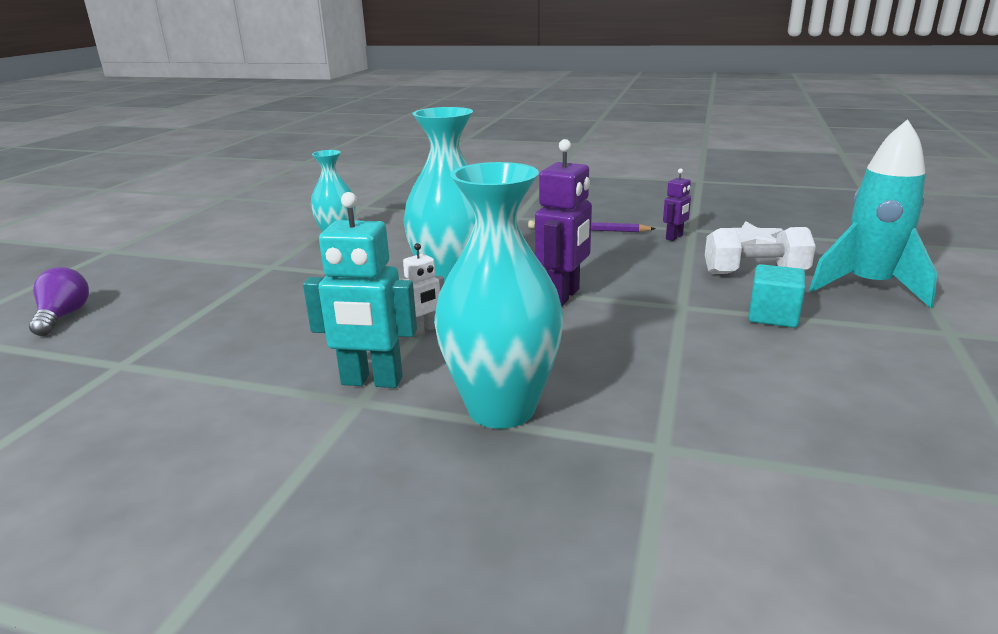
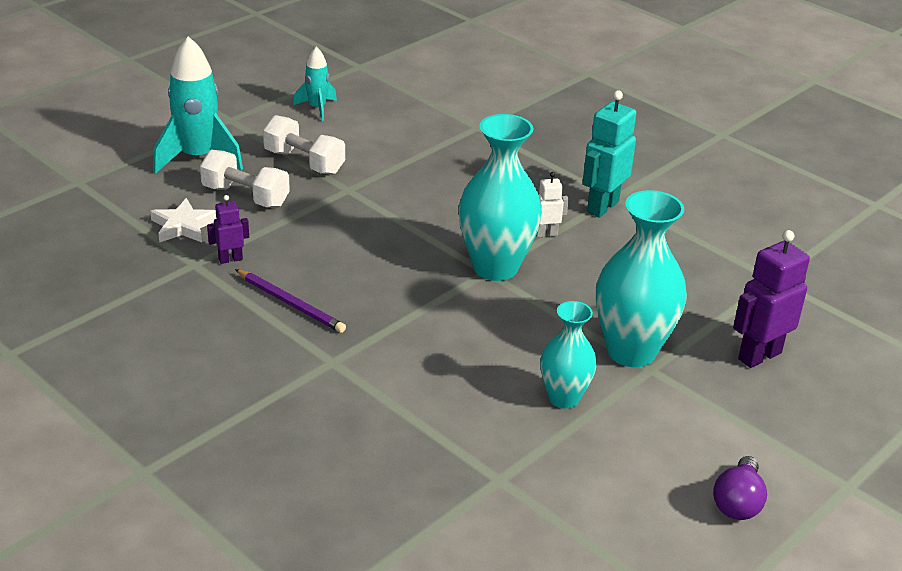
camera: 155 degrees left, 10 degrees up
(63, 317) = (846, 357): purple light bulb -> purple light bulb (738, 502)
(371, 381) = (602, 207): turquoise robot -> turquoise robot turned 90 degrees counterclockwise
(501, 409) = (537, 167): turquoise vase -> turquoise vase (631, 351)
(563, 296) = (418, 228): purple robot -> purple robot (759, 356)
(773, 316) = (304, 162): turquoise cube -> white dumbbell
(908, 386) = (317, 108): none -> turquoise rocket

